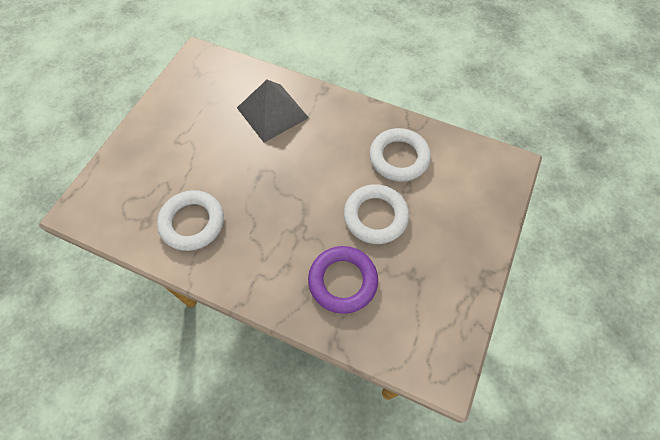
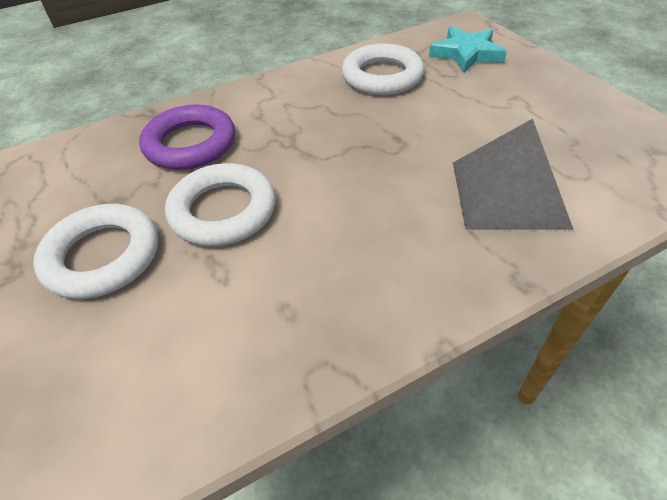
camera: 130 degrees right, 15 degrees down
(130, 189) = (466, 54): none -> turquoise star
(399, 158) = (279, 298): white ring -> white ring (102, 256)

